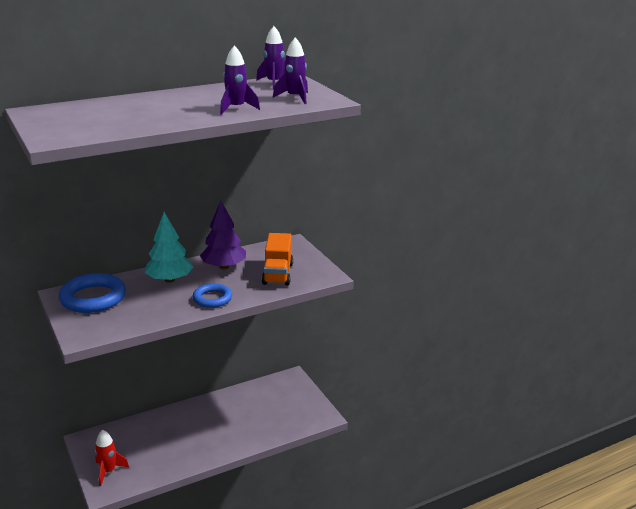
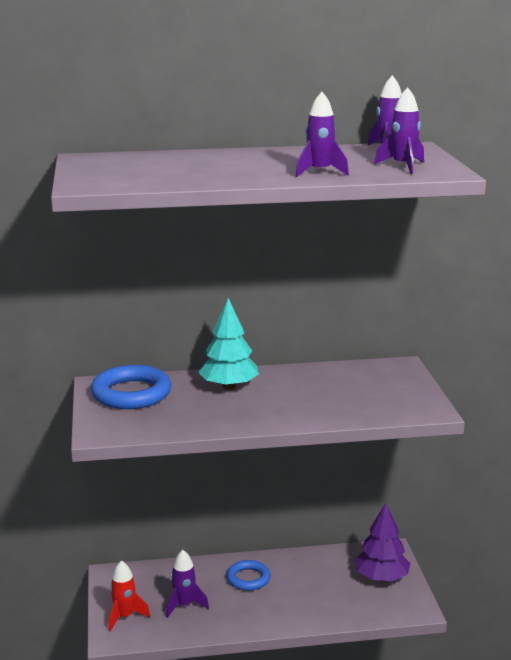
camera: 20 degrees right, 5 degrees down
(153, 451) = (184, 605): none -> purple rocket
(212, 299) = (271, 415): blue ring -> blue ring (248, 578)
(224, 267) = (301, 381): purple tree -> purple tree (381, 577)
(277, 274) = (366, 399): orange truck -> none

